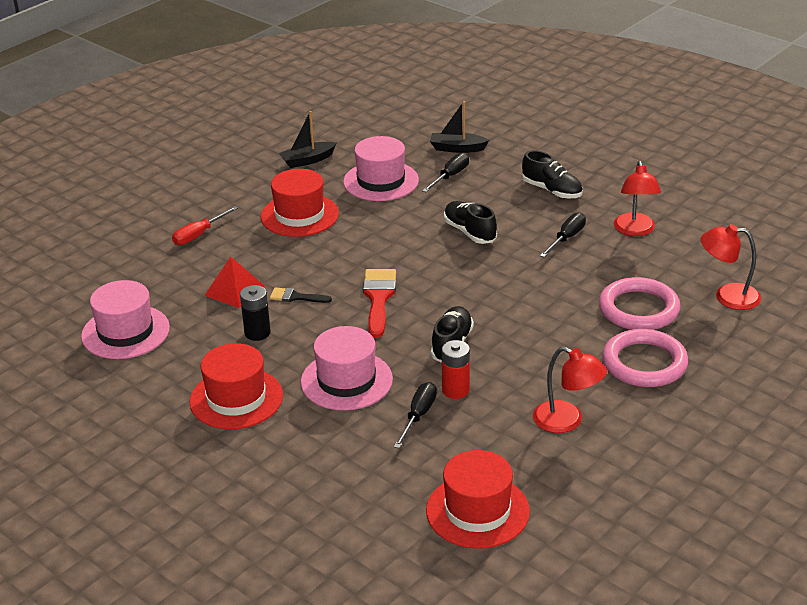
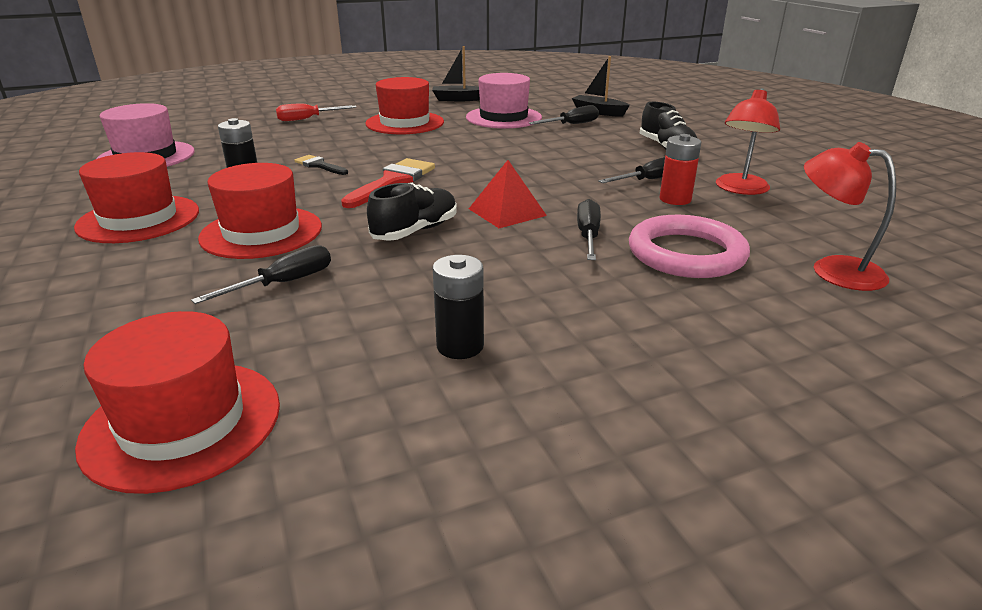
camera: 25 degrees right, 5 degrees down
(234, 290) = (276, 151): red pyramid -> red pyramid (507, 212)
(346, 380) = (261, 232): pink hat -> red hat
(455, 390) = (362, 271): red battery -> red battery (675, 199)
(469, 232) = (546, 158): black shoe -> none
(567, 421) = (460, 346): red lamp -> black battery
(568, 312) = (588, 236): none -> black screwdriver
(644, 363) = (645, 310): pink ring -> none

